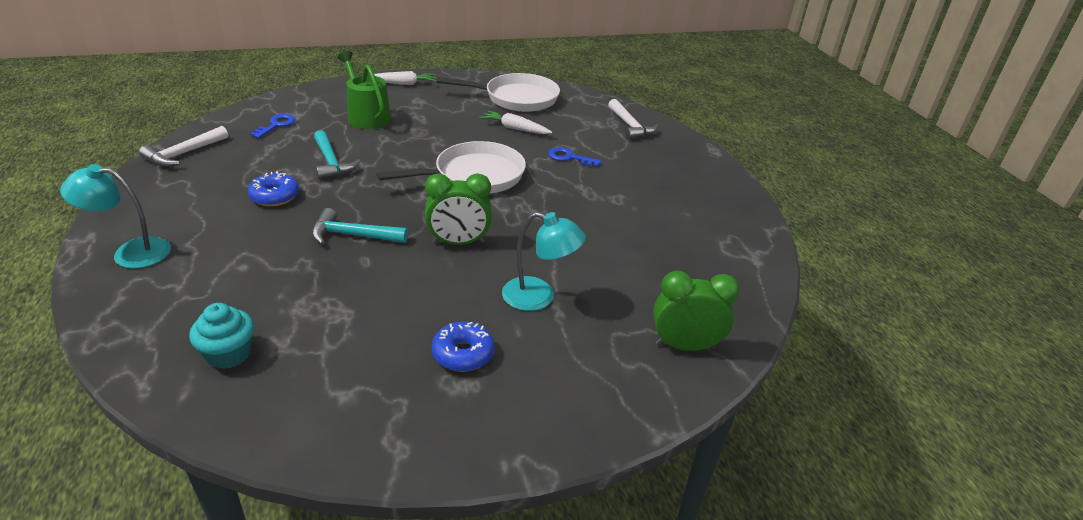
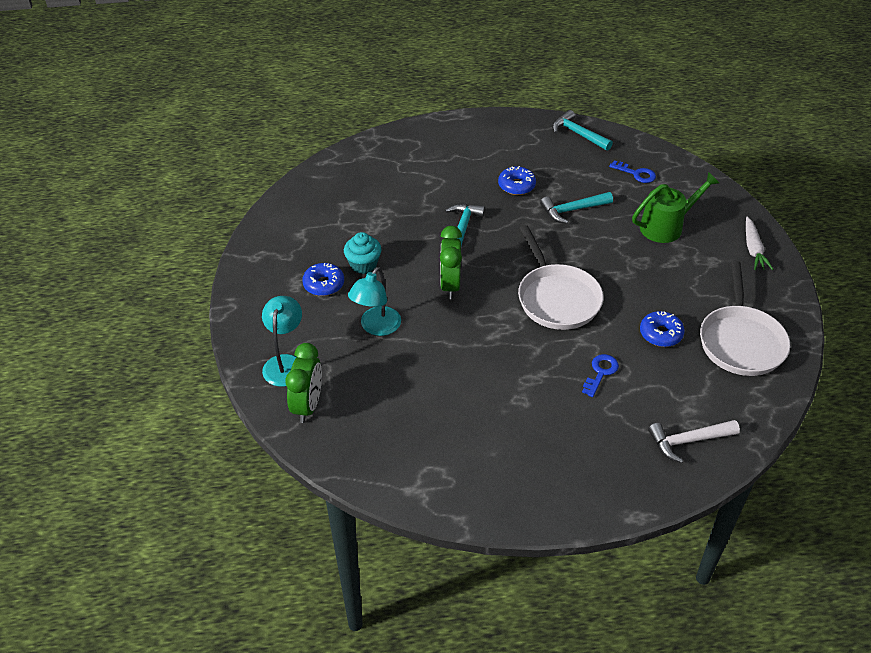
camera: 100 degrees right, 10 degrees up
(130, 252) = (446, 135): turquoise lamp -> turquoise lamp (285, 363)
(184, 154) = (578, 134): white hammer -> turquoise hammer
(229, 354) = (343, 187): turquoise cupcake -> turquoise cupcake (363, 264)
(515, 128) = (660, 334): white carrot -> blue donut

